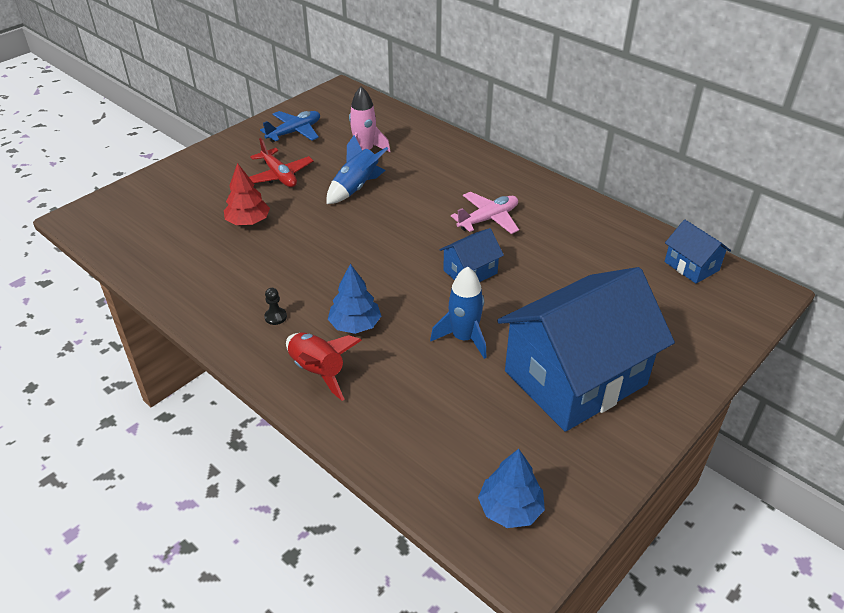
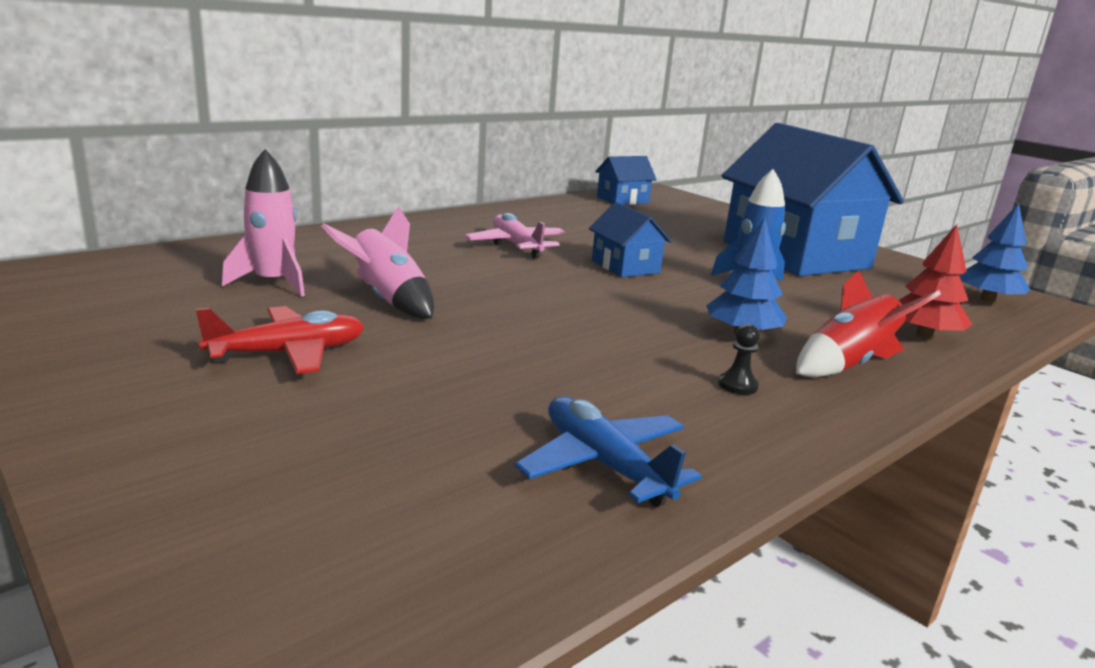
camera: 85 degrees left, 20 degrees down
(248, 221) = (443, 393): red tree -> red tree (924, 335)
(294, 132) = (122, 327): blue plane -> blue plane (604, 464)
(356, 188) = (388, 300): blue rocket -> pink rocket

